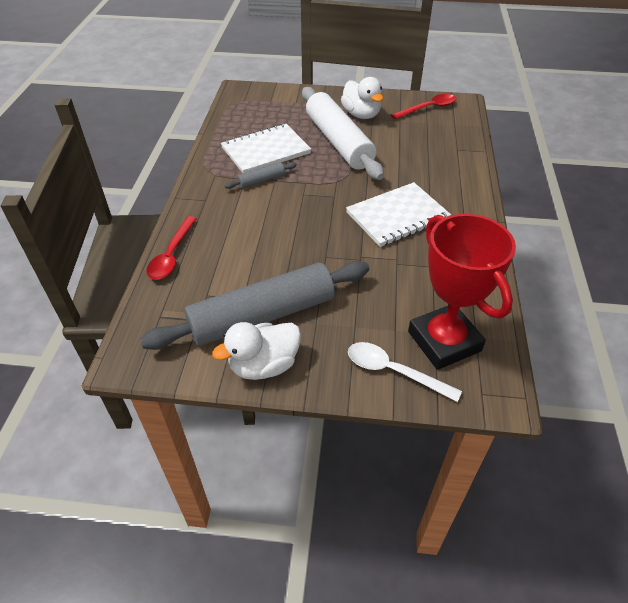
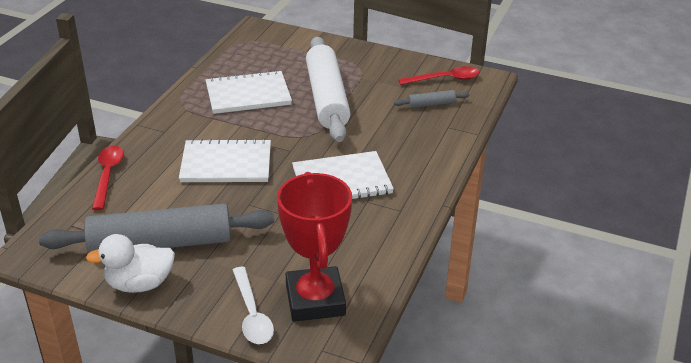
camera: 15 degrees right, 10 degrees down
(172, 255) = (108, 175): red spoon -> red spoon turned 150 degrees clockwise
(261, 180) = (227, 123): grey rolling pin -> grey rolling pin (431, 104)
(282, 220) = (226, 163): none -> white notebook
(361, 115) = (367, 74): white duck -> none
(393, 371) = (252, 314): white spoon -> white spoon turned 150 degrees counterclockwise

